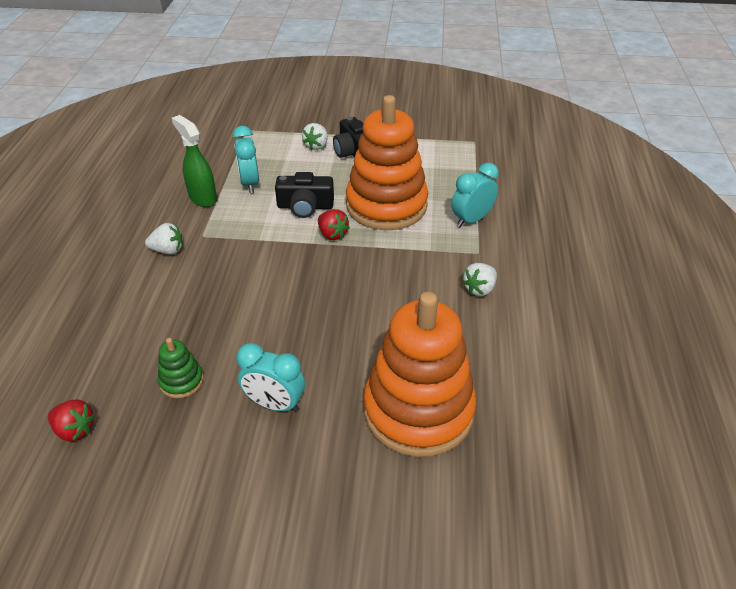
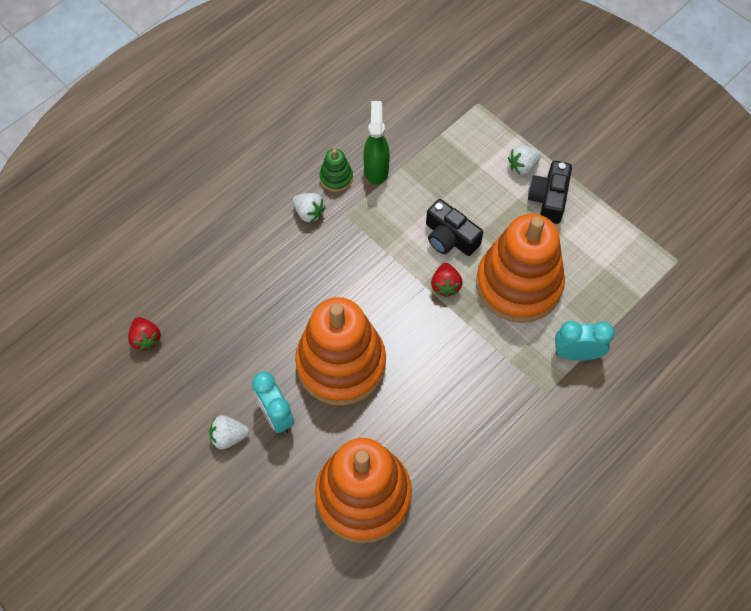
camera: 40 degrees right, 20 degrees up
(181, 381) = (233, 349): green stacking toy -> green stacking toy (336, 178)
(250, 183) = (426, 177): turquoise clock -> none
(298, 330) = (341, 364): none -> orange stacking toy
(479, 289) = (510, 429): white strawberry -> white strawberry (229, 436)

